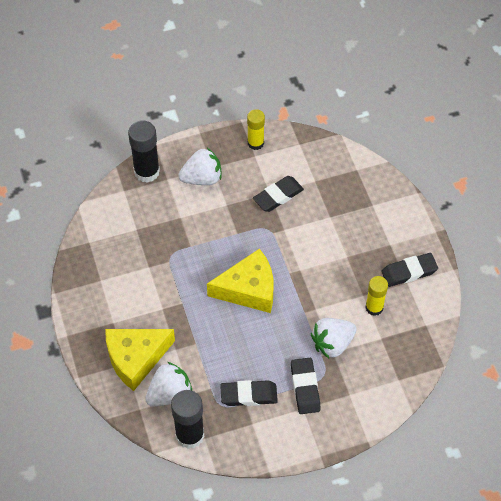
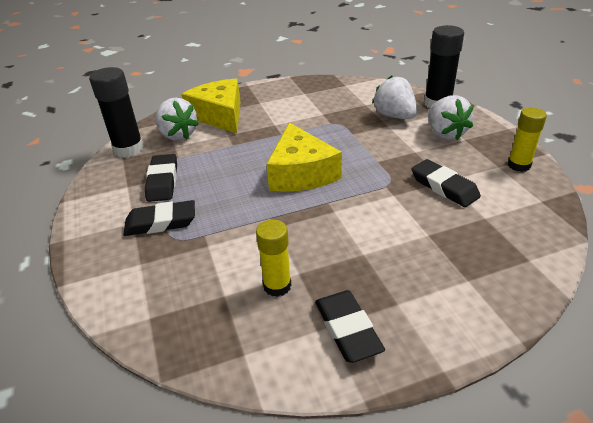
camera: 90 degrees right, 20 degrees down
(332, 344) = (220, 244): white strawberry -> white strawberry (394, 116)

